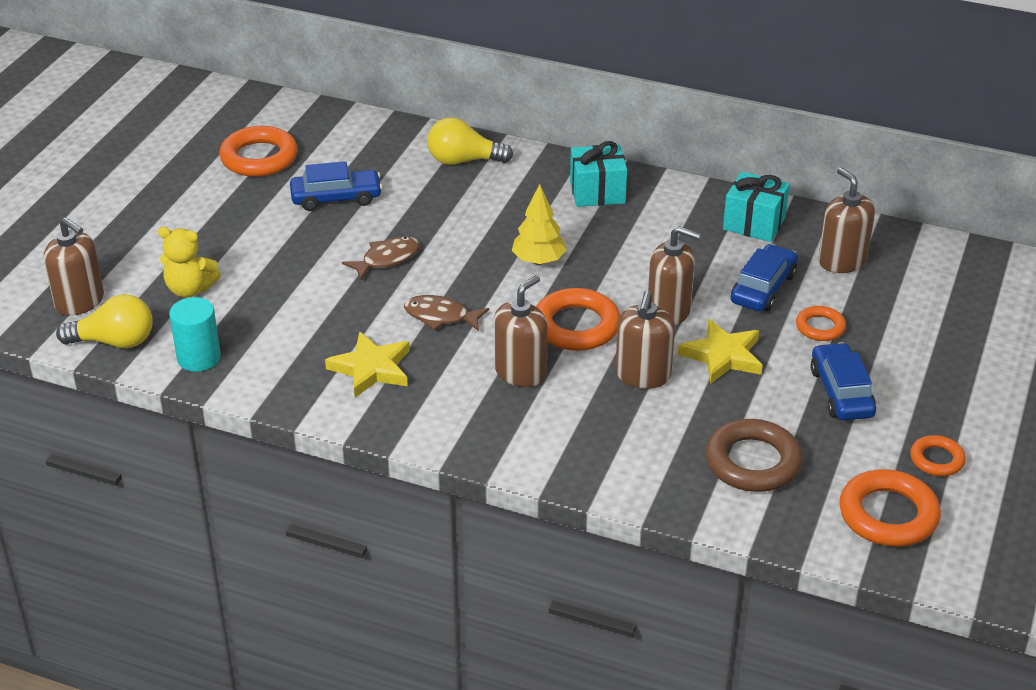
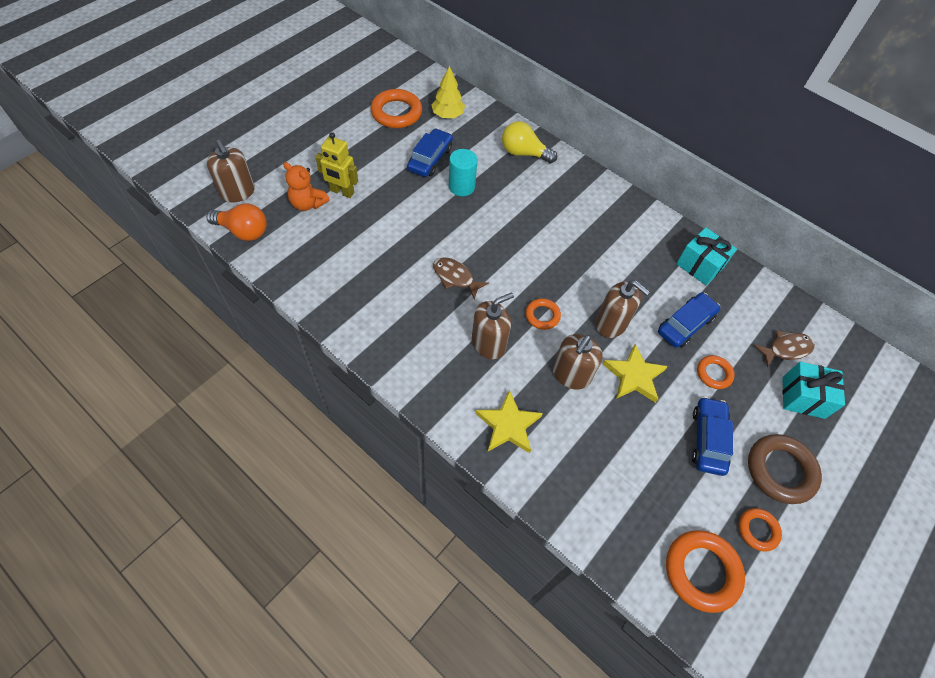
camera: 15 degrees right, 20 degrees up
(114, 342) = (243, 231): yellow light bulb -> orange light bulb
(190, 289) = (308, 203): yellow teddy bear -> orange teddy bear
(199, 358) = (288, 261): turquoise cylinder -> turquoise cylinder (461, 186)
(231, 264) = (342, 192): none -> yellow robot
(336, 198) = (430, 159): blue car -> blue car turned 75 degrees counterclockwise
(371, 368) = (392, 307): yellow star -> yellow star (508, 425)
(387, 259) = (441, 218): brown fish -> brown fish (786, 349)
(539, 260) = (539, 251): yellow tree -> yellow tree (448, 115)
(576, 326) = (542, 315): orange ring -> orange ring, size x0.56
(597, 192) = (601, 205): turquoise gift -> turquoise gift (803, 397)
(752, 462) = (619, 483): brown ring -> brown ring (780, 470)
(842, 261) = (751, 319): brown soap dispenser -> none

